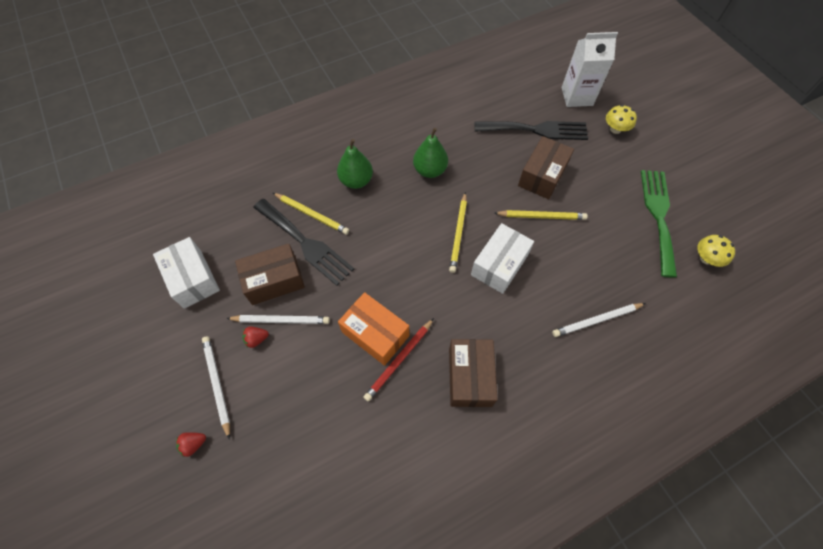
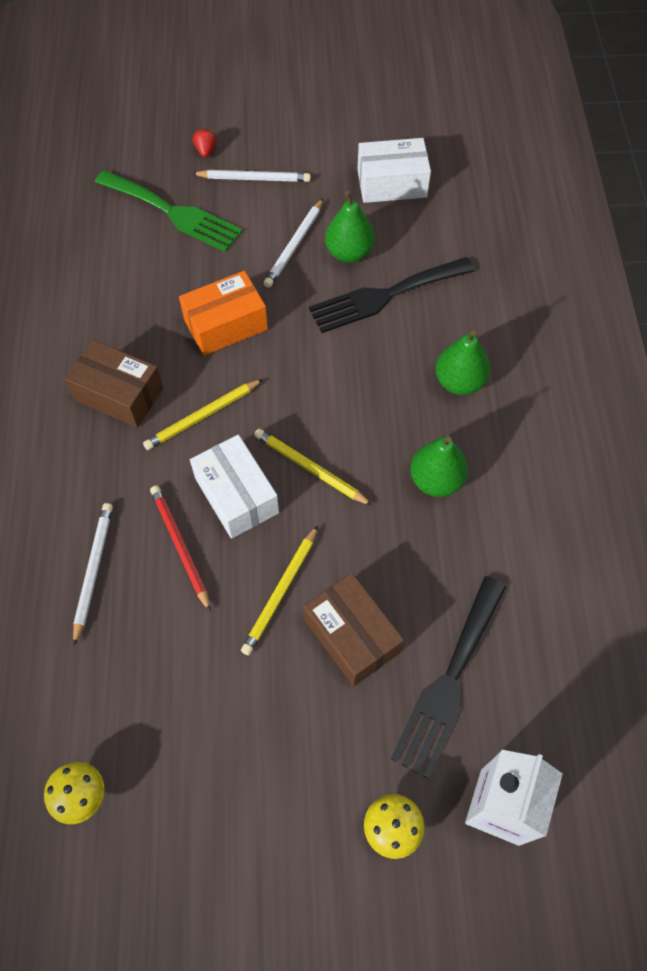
camera: 115 degrees right, 0 degrees up
(256, 339) = (284, 220): red strawberry -> none
(274, 280) = (349, 253): brown box -> green pear
(311, 214) = (426, 315): yellow pencil -> yellow pencil (203, 416)
(399, 360) = (181, 335): red pencil -> red pencil (180, 546)
(658, 216) = (188, 774): green fork -> green fork (173, 213)

